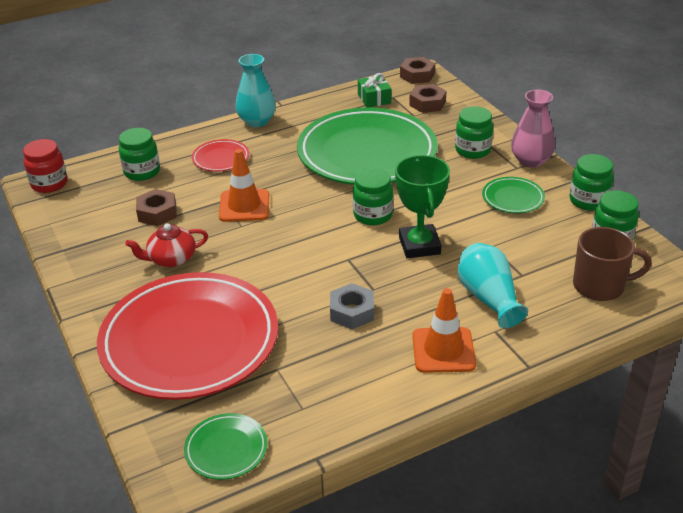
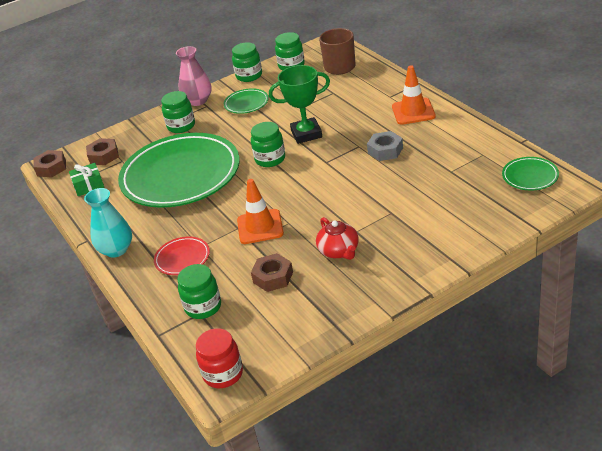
camera: 90 degrees left, 0 degrees up
(190, 341) = (436, 216): red plate -> none
(488, 298) = (359, 101): turquoise vase -> none

